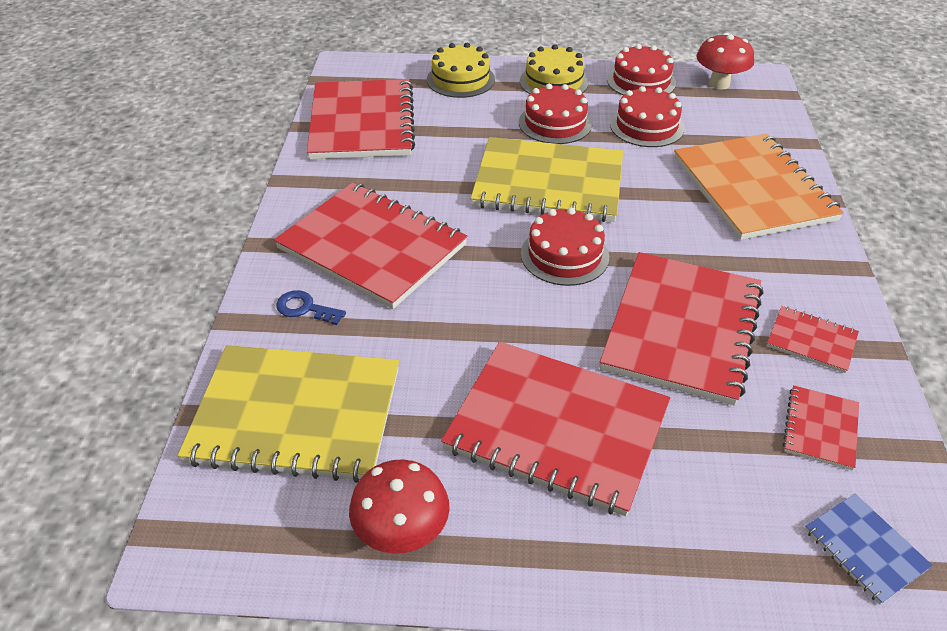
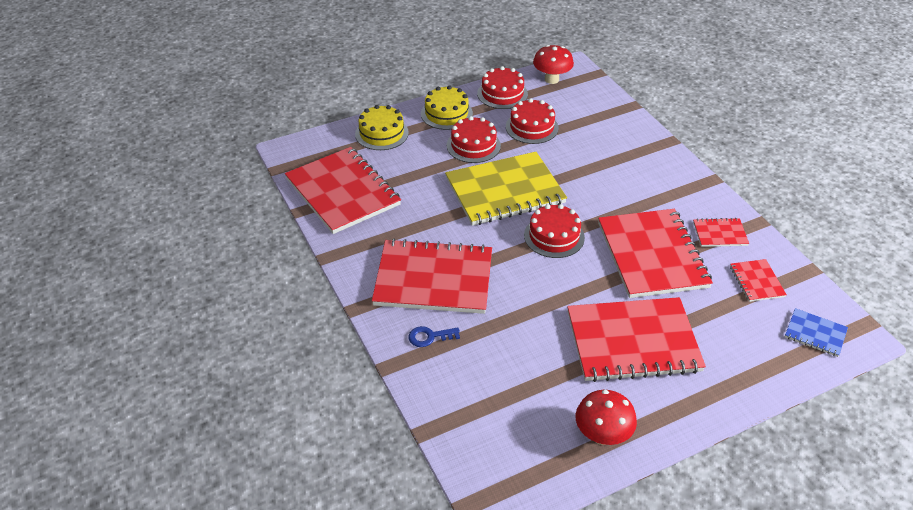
camera: 30 degrees left, 0 degrees up
(296, 415) = (486, 402): yellow notebook -> none
(752, 189) = (624, 150): orange notebook -> none

